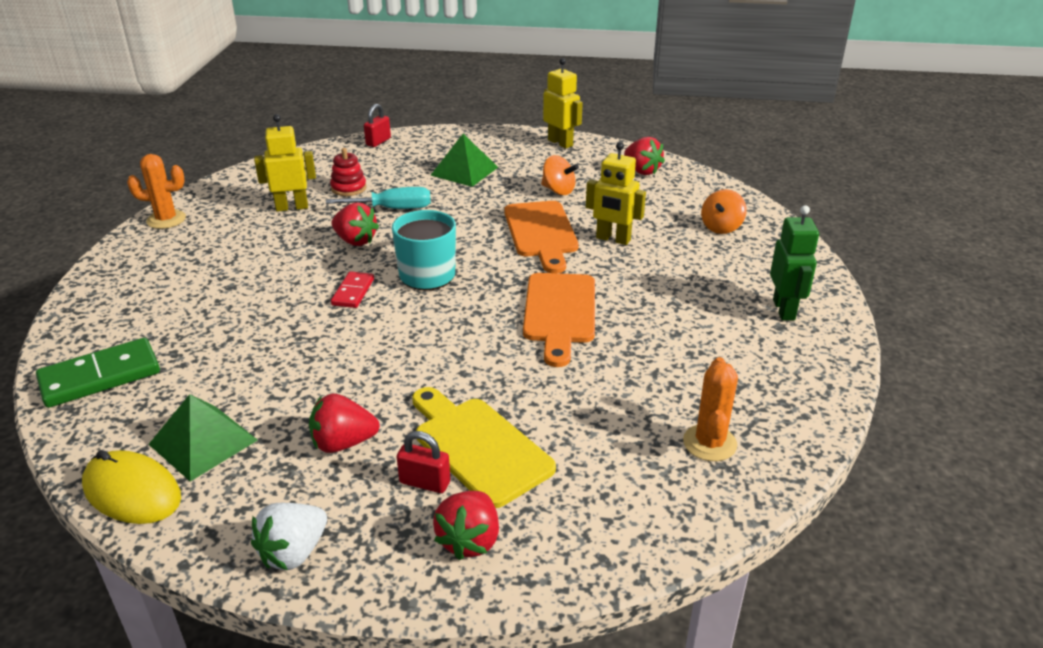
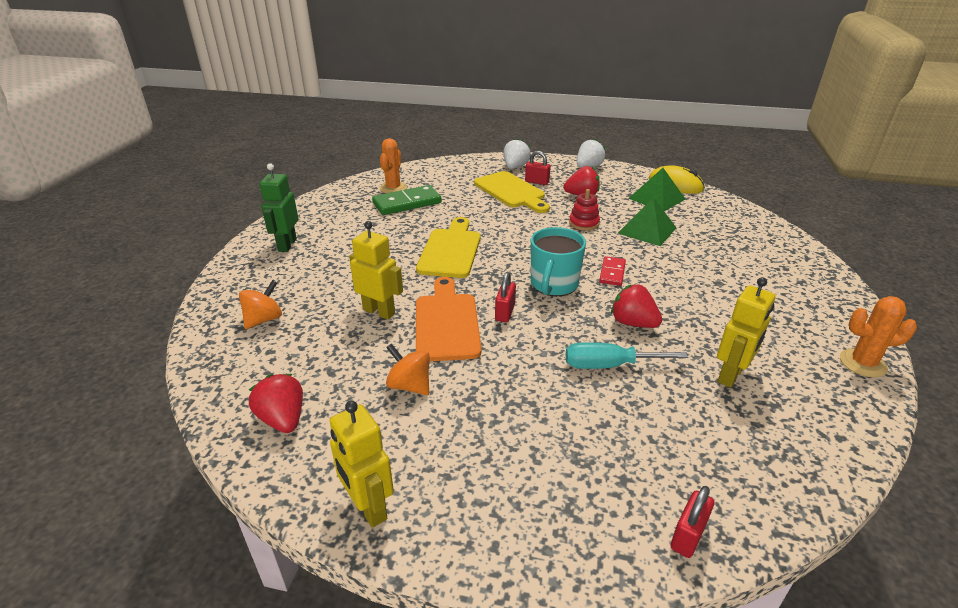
camera: 175 degrees left, 0 degrees up
(100, 377) = (749, 228): green domino -> green domino (407, 203)
(292, 207) = (731, 375): yellow robot -> yellow robot turned 45 degrees counterclockwise
(348, 188) = (679, 407): red stacking toy -> red stacking toy (584, 223)
(464, 171) = (529, 435): green pyramid -> green pyramid (647, 230)
(469, 540) = (515, 167): red strawberry -> white strawberry
(484, 244) = (505, 312): none -> red padlock
(560, 313) = (450, 250): orange cutting board -> yellow cutting board

